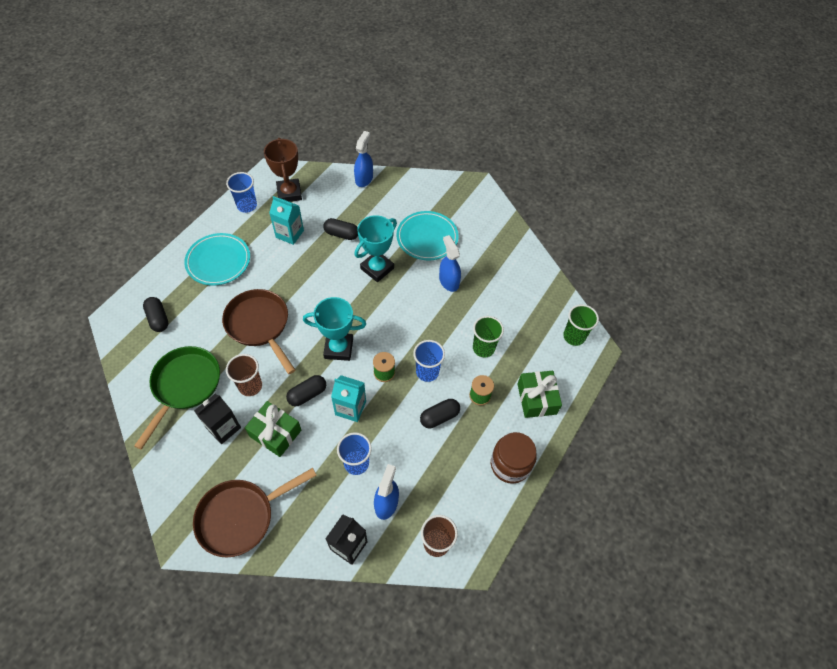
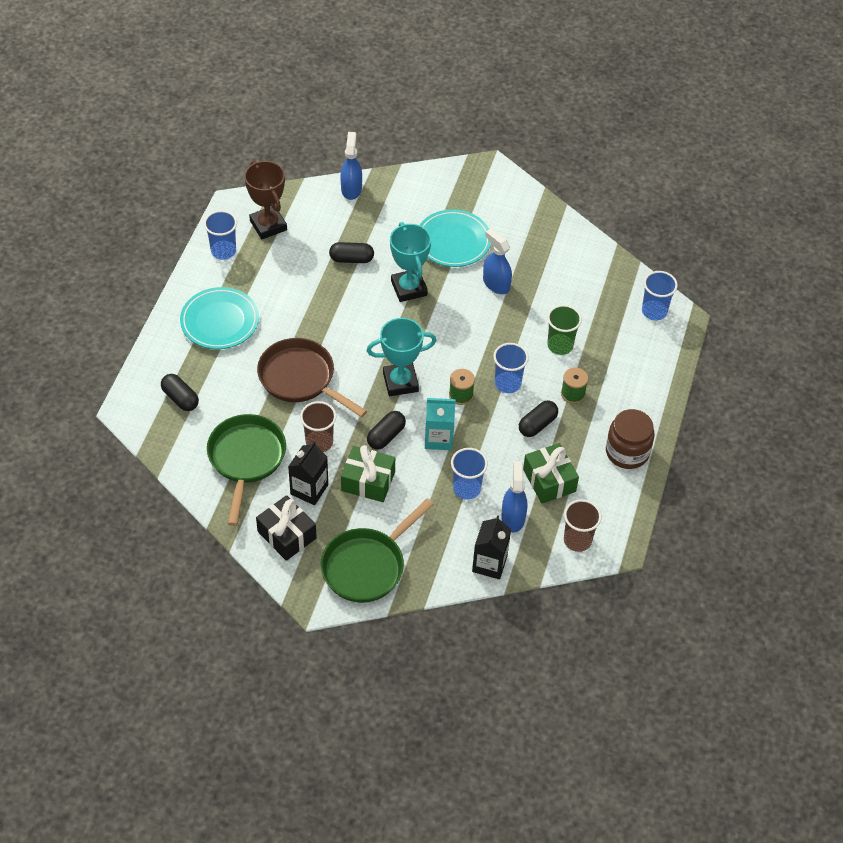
camera: 15 degrees left, 5 degrees down
(186, 466) = (287, 535): none -> black gift
(241, 517) = (367, 566): brown pan -> green pan
(290, 234) = (290, 272): turquoise carton -> none
(377, 268) = (409, 288): turquoise trophy -> turquoise trophy turned 45 degrees counterclockwise
(536, 399) = (634, 383): green gift -> green gift (549, 480)
(574, 336) = (654, 311): green cup -> blue cup

